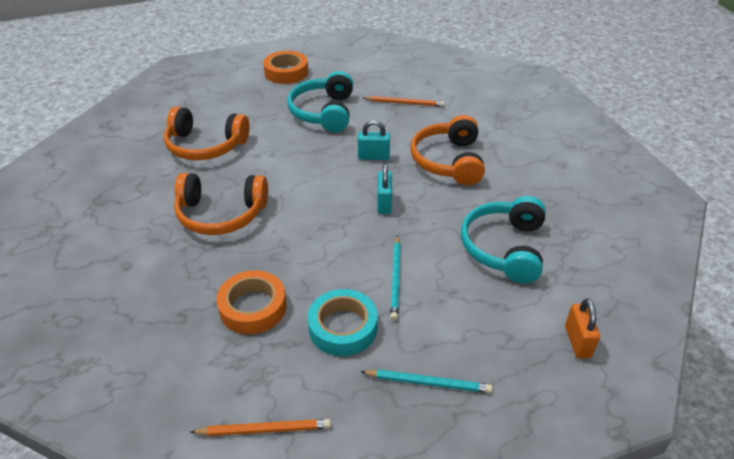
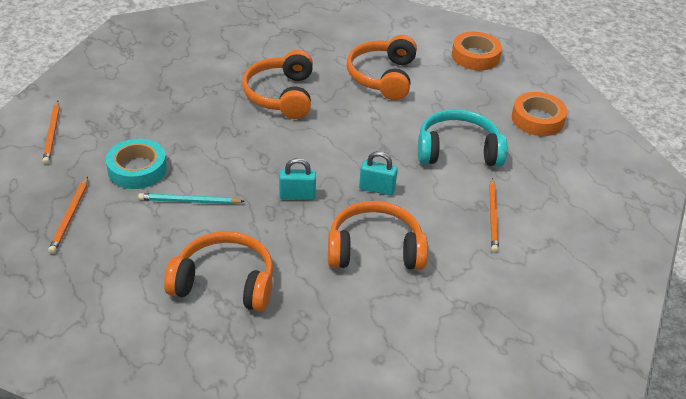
camera: 85 degrees right, 0 degrees up
(253, 307) = (167, 121): orange tape -> orange tape (475, 56)
(373, 157) = (377, 189): turquoise padlock -> turquoise padlock turned 75 degrees counterclockwise
(428, 383) = (70, 217): turquoise pencil -> orange pencil
(504, 248) = (225, 282): turquoise headphones -> orange headphones
(577, 342) = (91, 322): orange padlock -> none

